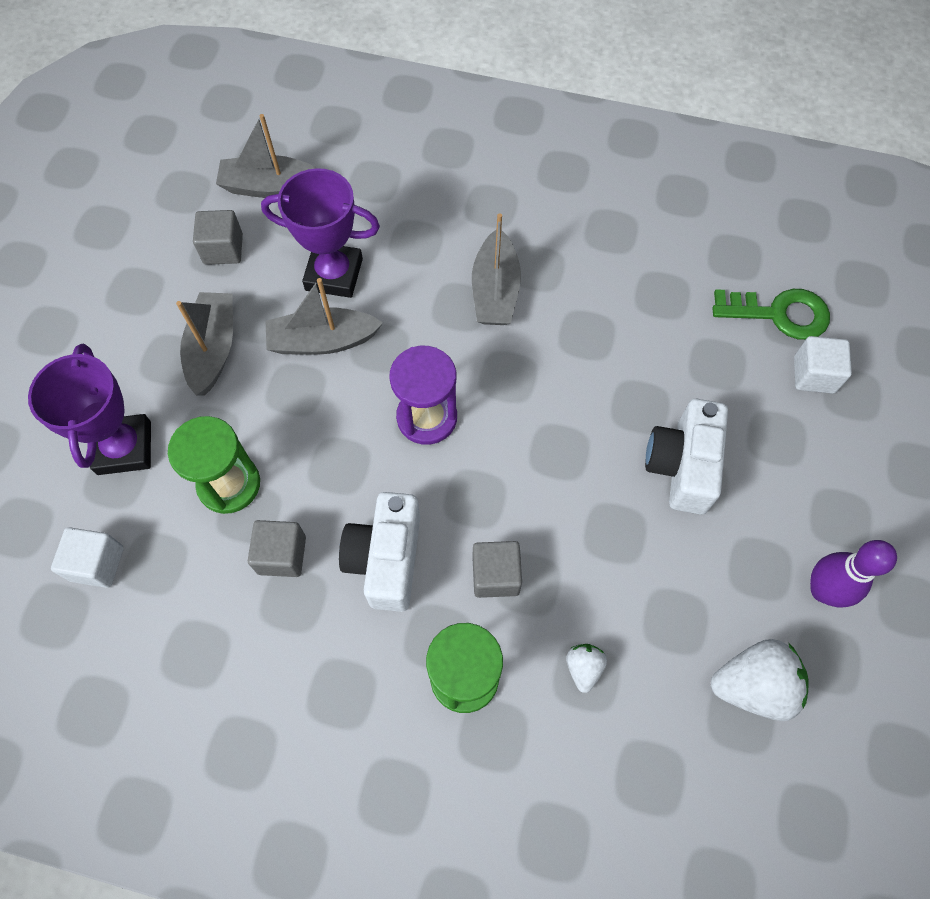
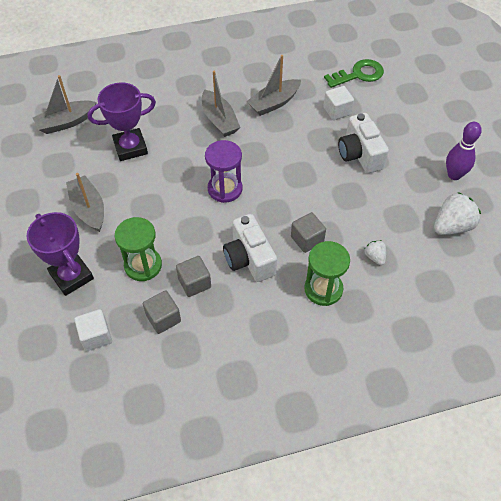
camera: 30 degrees left, 10 degrees down
(223, 249) = (60, 161): grey cube -> grey cube (163, 318)
(322, 341) = (146, 179): grey boat -> grey boat (274, 103)
(814, 375) = (390, 92): white cube -> white cube (337, 111)

